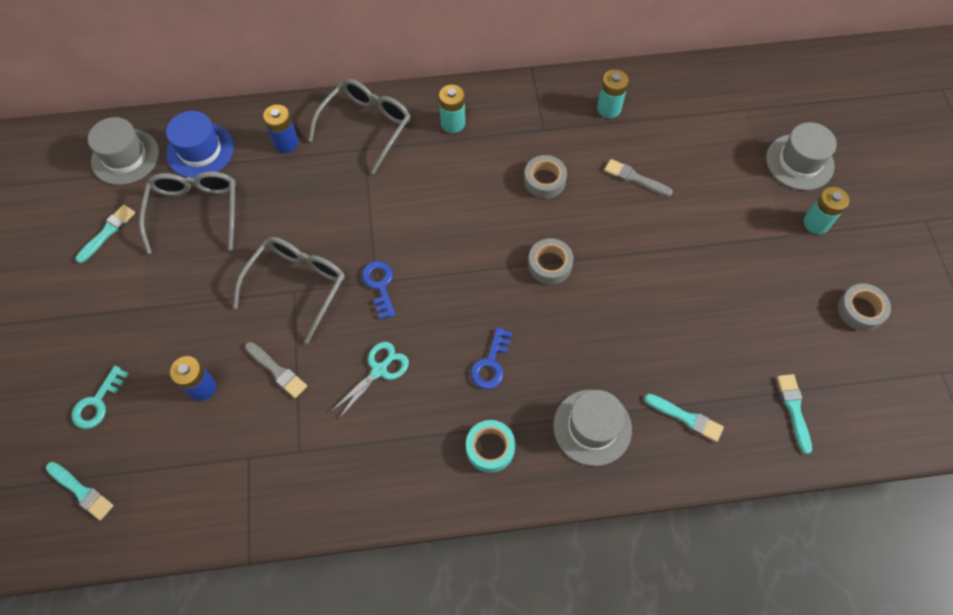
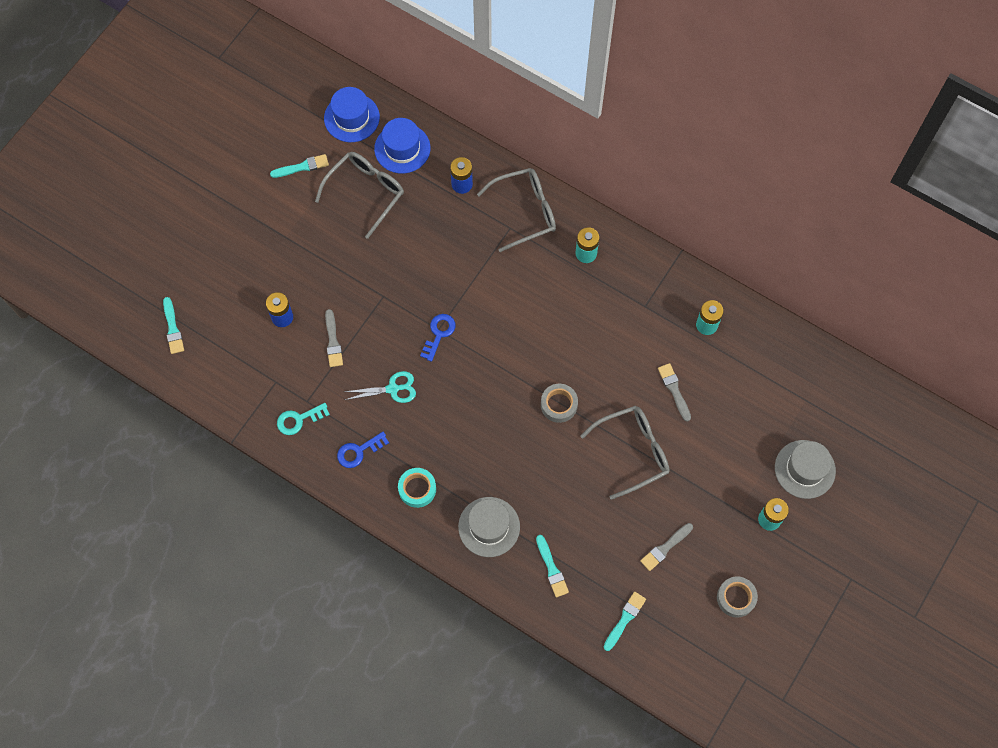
camera: 40 degrees right, 5 degrees up
(97, 402) = (218, 280): turquoise key -> turquoise key (299, 419)
(125, 157) = (351, 118): grey hat -> blue hat
(297, 285) = (389, 294): grey glasses -> grey glasses (633, 451)
(491, 363) = (463, 439): blue key -> blue key (358, 451)
(544, 180) = (610, 344): grey tape -> none
(761, 315) = (665, 548): none -> grey brush

